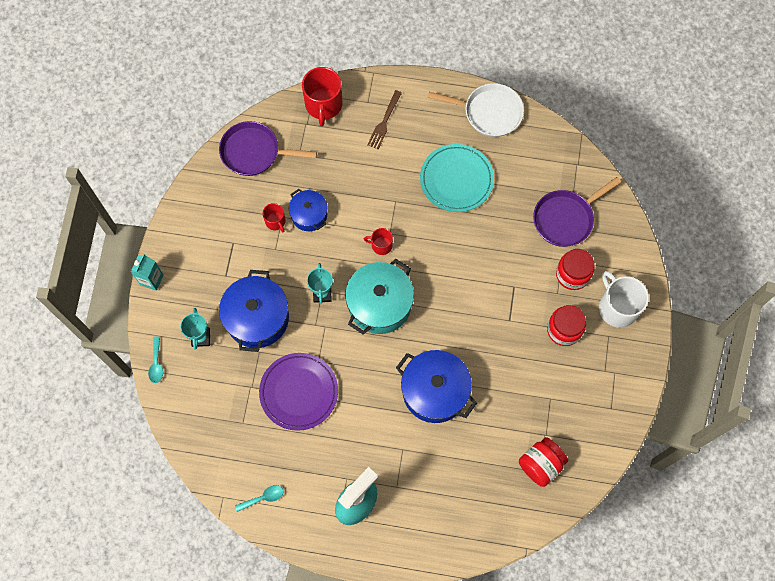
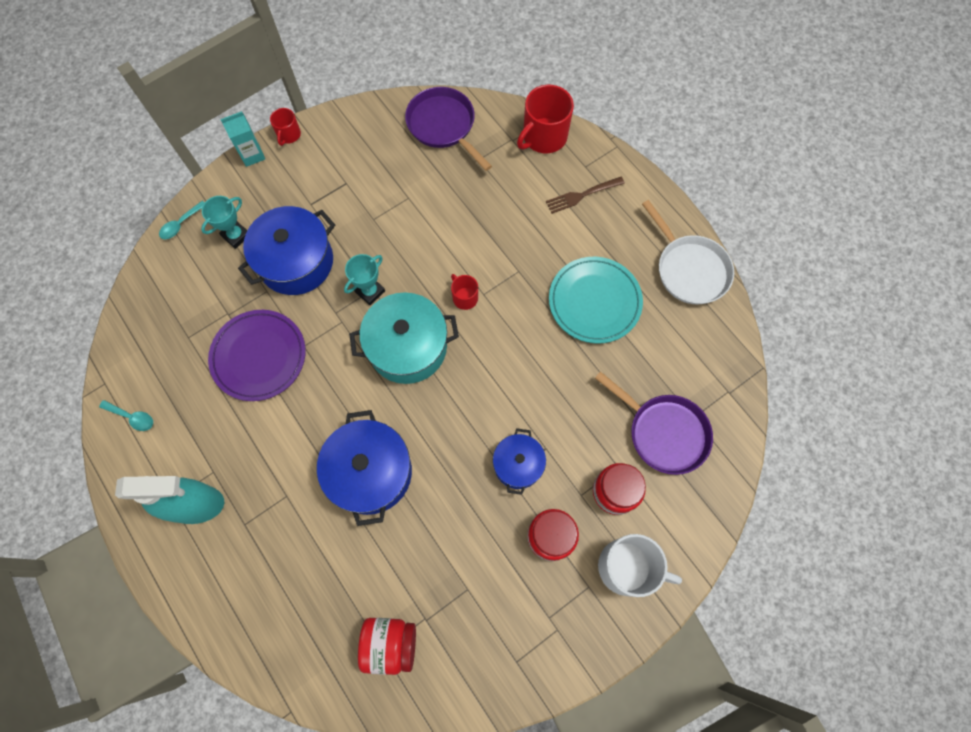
camera: 45 degrees right, 0 degrees up
(275, 221) = (398, 197): red mug -> red mug (289, 135)
(309, 215) = (432, 216): blue pot -> blue pot (518, 464)
(565, 219) = (663, 432): purple pan -> purple pan turned 150 degrees counterclockwise
(617, 307) = (627, 567): white mug -> white mug turned 90 degrees clockwise

